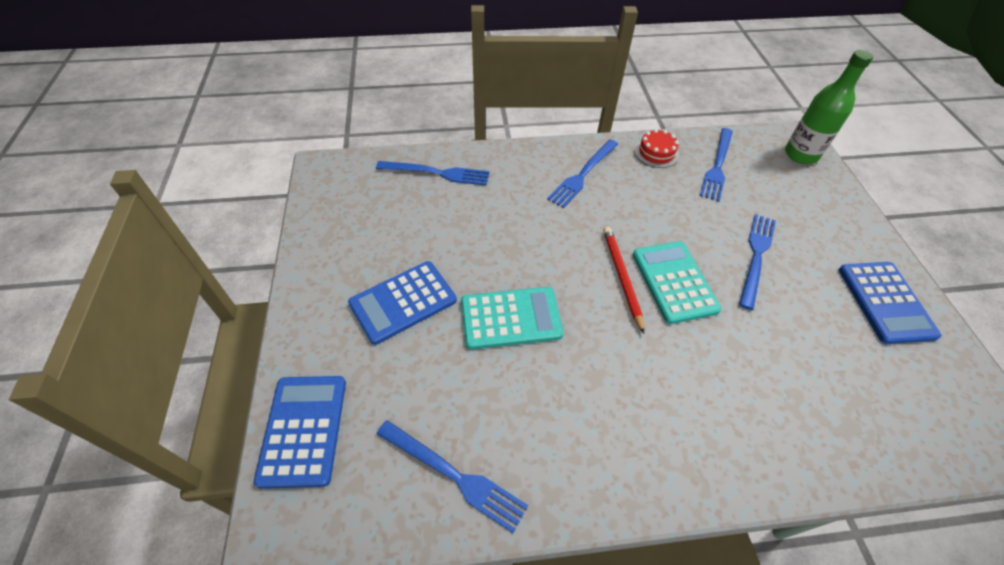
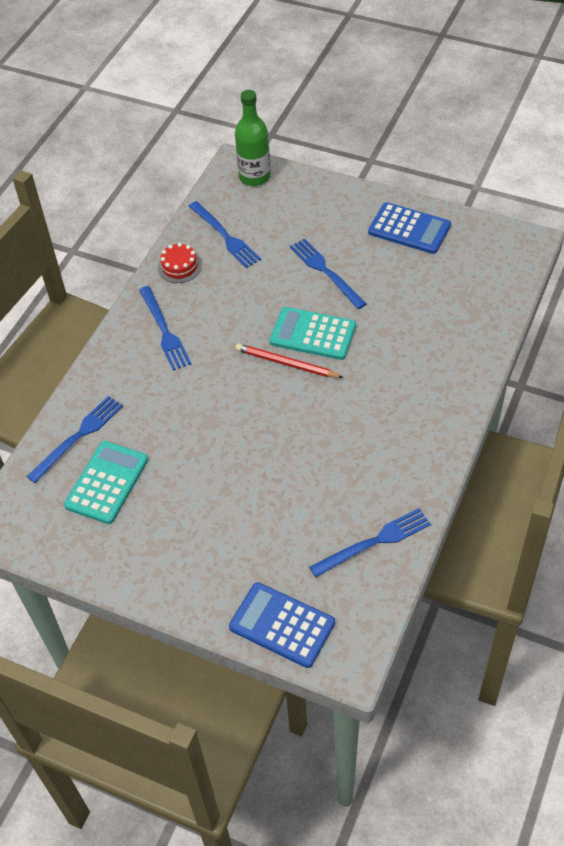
camera: 55 degrees left, 0 degrees up
(403, 302) = (209, 519): blue calculator -> none
(511, 318) = (274, 453): turquoise calculator -> turquoise calculator (107, 483)

